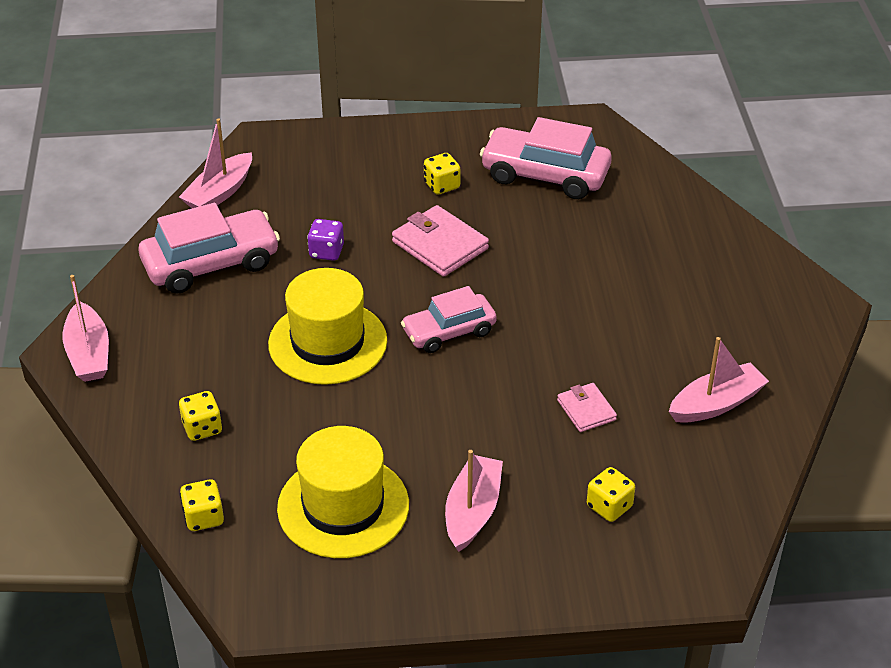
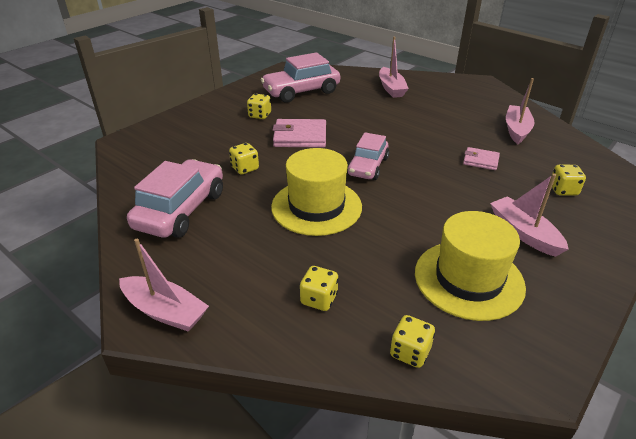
camera: 45 degrees left, 5 degrees down
(219, 193) = (132, 175): pink boat -> pink boat (391, 88)
(326, 252) = (245, 168): purple dice -> yellow dice

